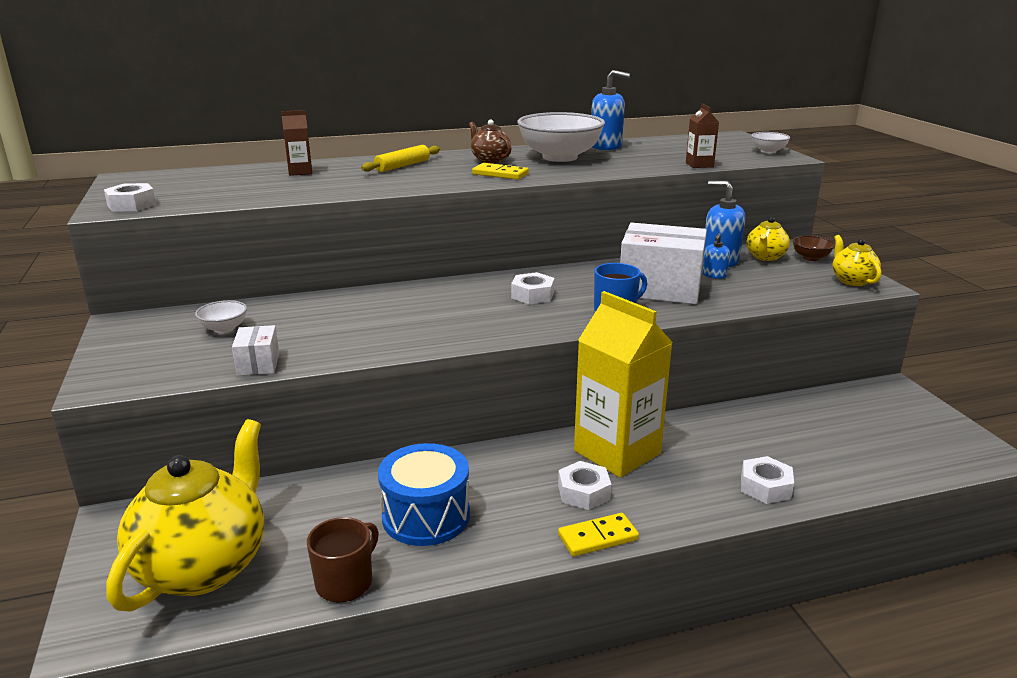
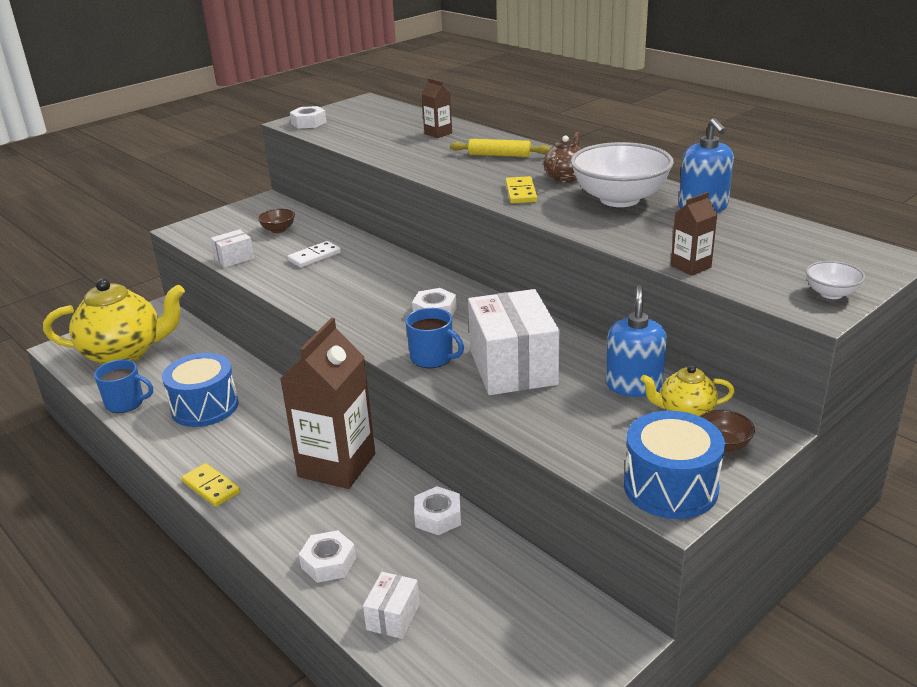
camera: 65 degrees right, 5 degrees up
(224, 329) = (278, 230): white bowl -> brown bowl
(332, 322) = (314, 256): none -> white domino
(345, 582) = (126, 403): brown mug -> blue mug
(583, 492) = (267, 464): white nut -> white nut (438, 517)
(617, 452) = (337, 465): yellow carton -> brown carton
(714, 275) = (584, 390): blue soap dispenser -> none
(849, 469) = (393, 617): none -> white box
(852, 280) = (670, 487): yellow teapot -> blue drum

